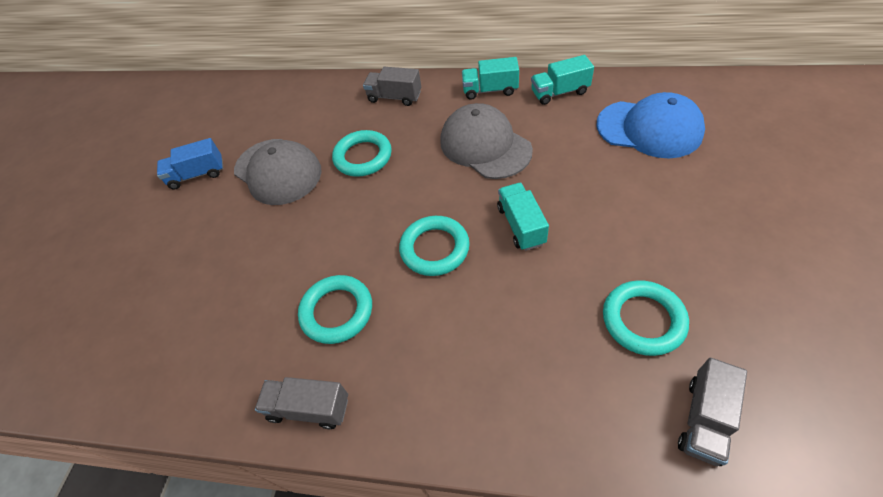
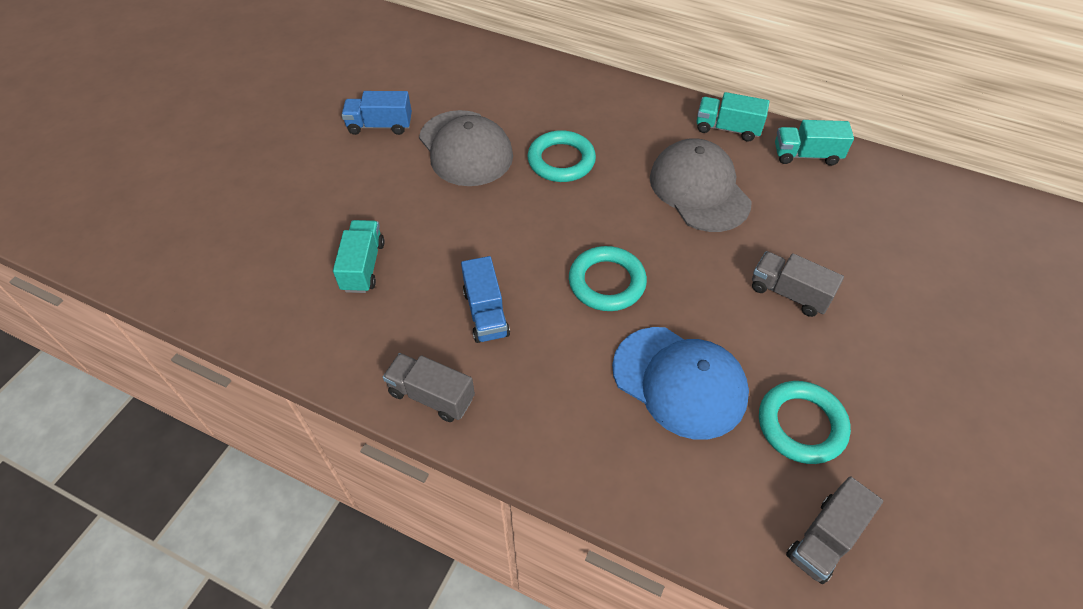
camera: 10 degrees right, 0 degrees up
(337, 311) = (486, 313): turquoise ring -> blue truck
(394, 97) = (617, 104): grey truck -> grey truck (789, 293)
(521, 225) = (708, 287): turquoise truck -> turquoise truck (363, 266)
(649, 129) = (893, 228): blue cap -> blue cap (679, 382)

